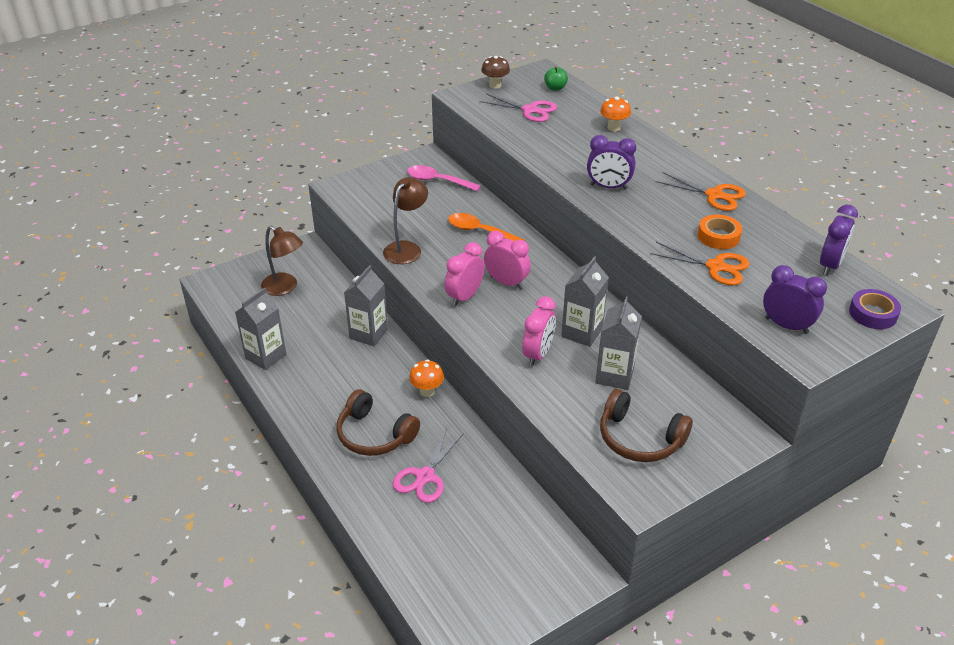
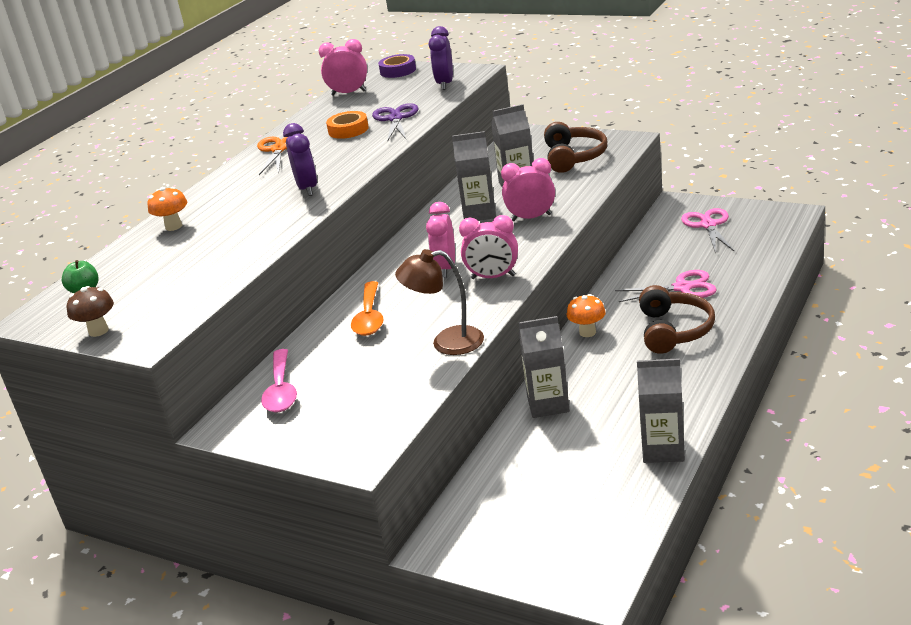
camera: 115 degrees left, 10 degrees down
(285, 287) = (535, 511): brown lamp -> none
(530, 110) = (160, 283): pink scissors -> pink scissors (708, 225)
(715, 267) = (395, 119): orange scissors -> purple scissors
(830, 265) = (348, 93): purple clock -> pink clock

